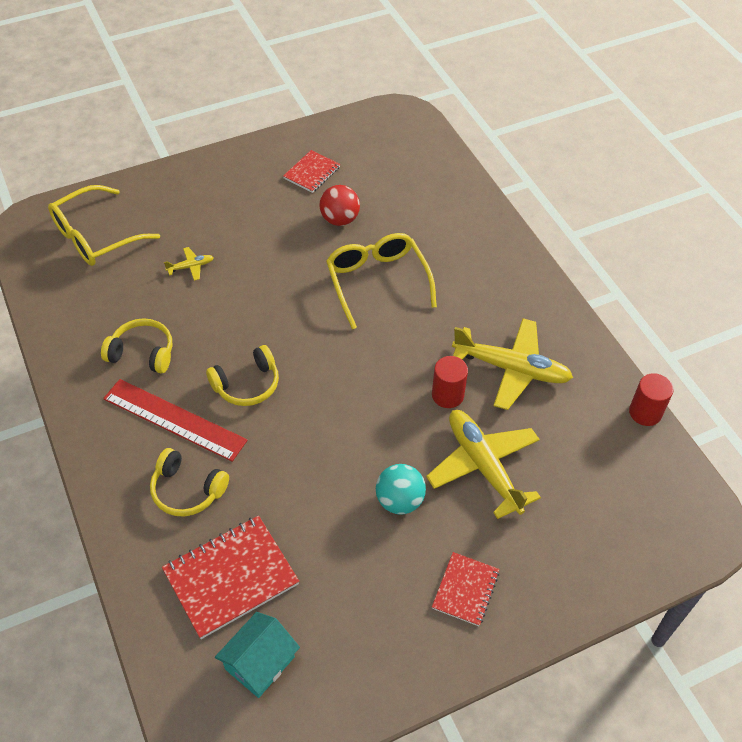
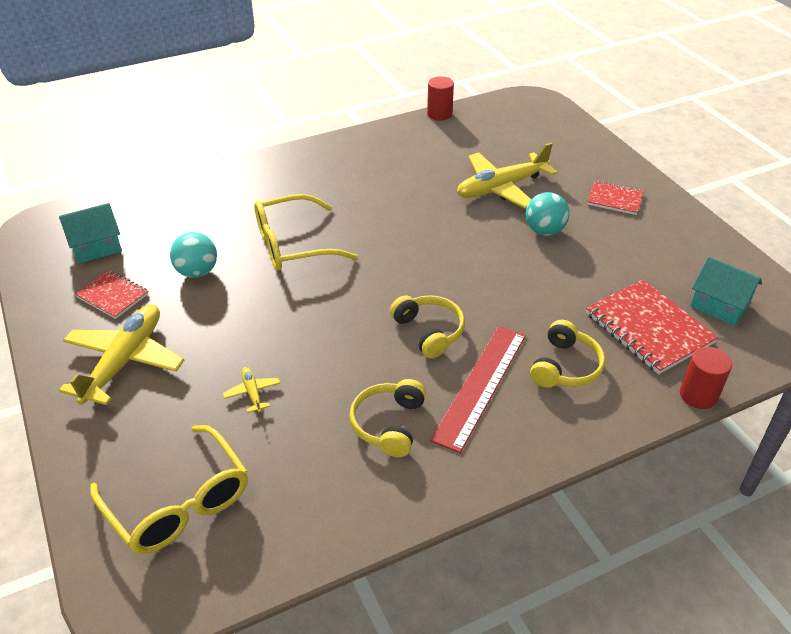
camera: 90 degrees left, 10 degrees down
(340, 219) = (197, 272): red ball -> turquoise ball
(375, 153) = (96, 247): none -> turquoise house
(447, 395) = (431, 204): red cylinder -> red cylinder (698, 395)
(511, 369) = (401, 170): yellow plane -> yellow plane (124, 361)

